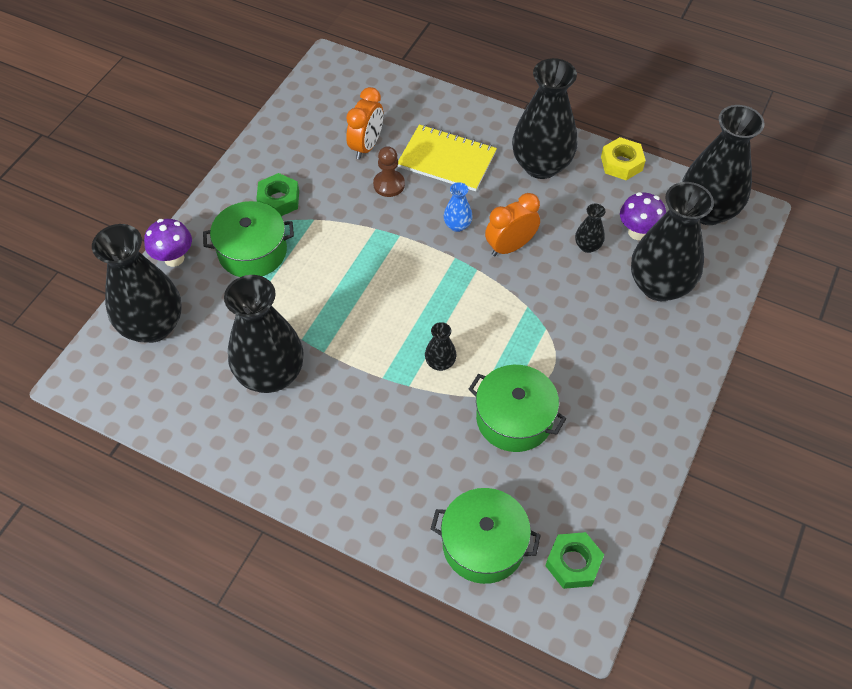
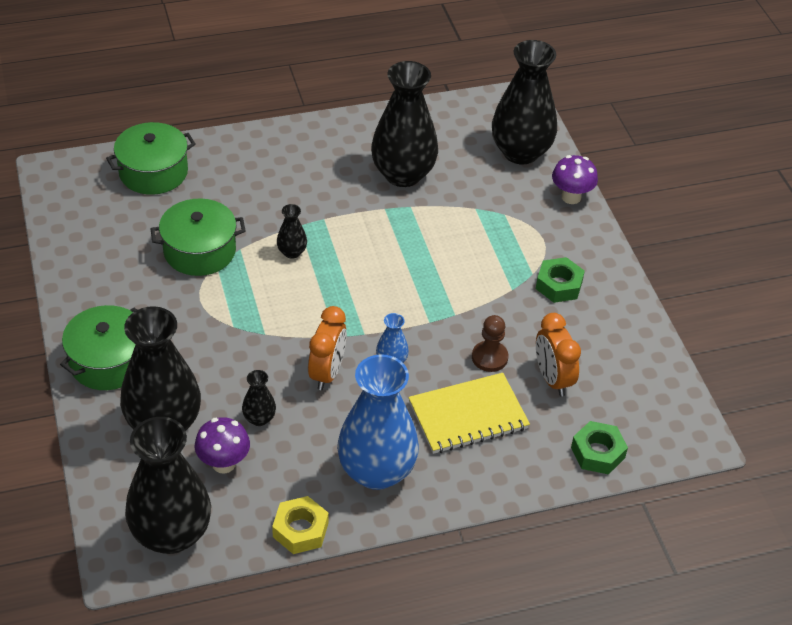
camera: 135 degrees right, 10 degrees down
(252, 251) = (524, 237): green pot -> green pot (108, 361)
(541, 165) = (376, 471): black vase -> blue vase
(573, 563) = (82, 196): green nut -> green nut (597, 452)

